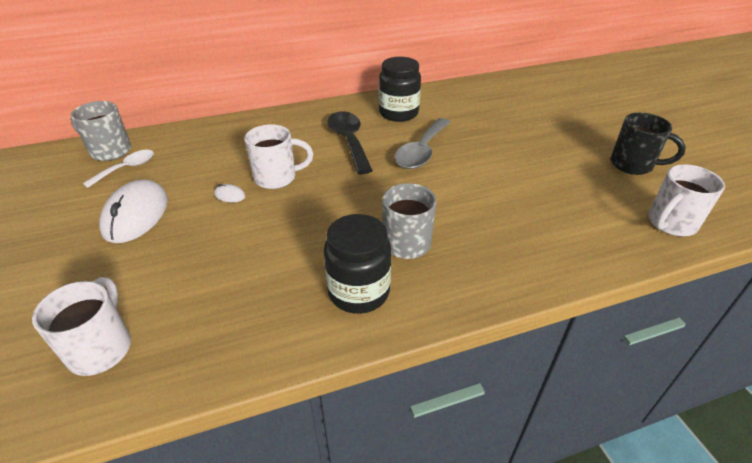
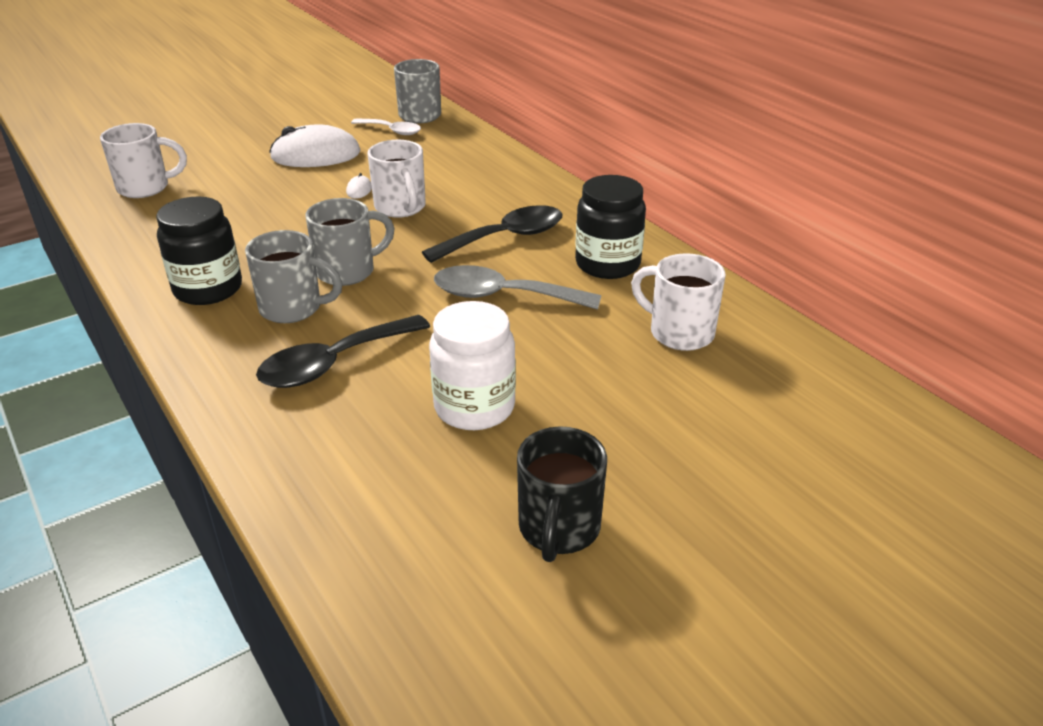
camera: 75 degrees right, 5 degrees down
(363, 211) = (348, 271): none -> grey mug
(484, 226) = (334, 363): none -> black spoon
(536, 176) = (474, 407): none -> white jar
(670, 224) = (375, 562): white mug -> white mug (679, 333)

